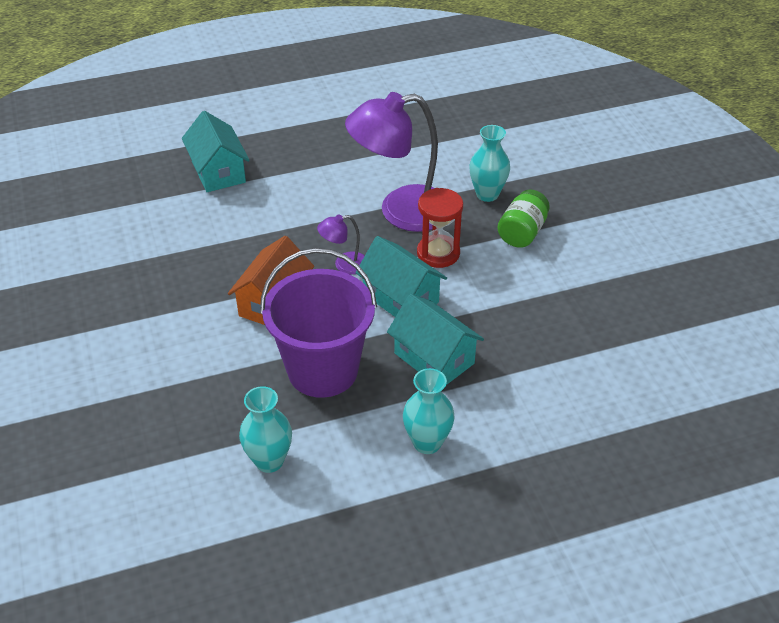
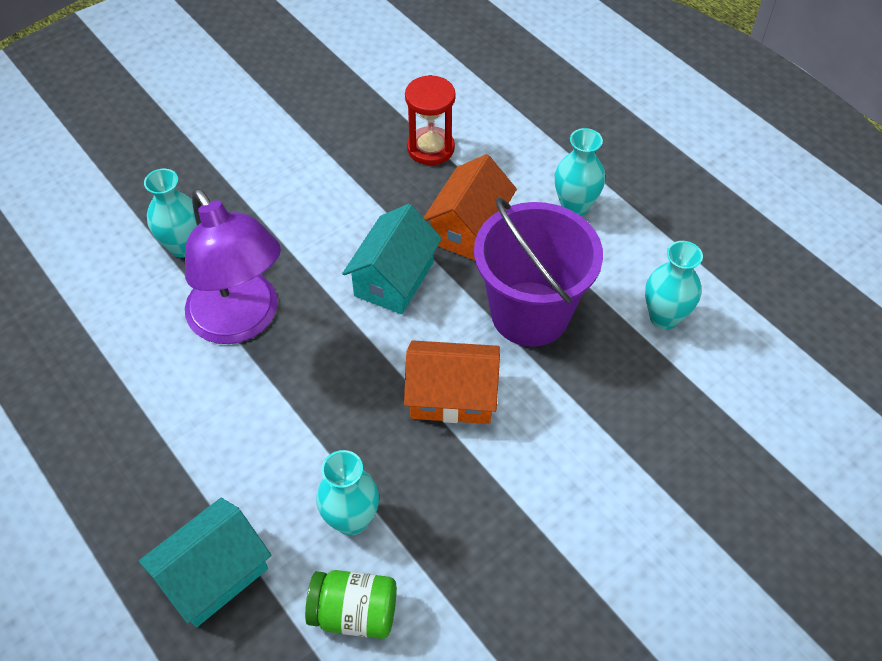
camera: 110 degrees left, 10 degrees up
(213, 232) = (351, 519): none -> turquoise vase
(344, 265) = (360, 348): purple lamp -> none
(434, 358) = (469, 228): turquoise house -> orange house
(438, 253) = (307, 265): red hourglass -> red hourglass (430, 148)
(522, 232) = (245, 201): green jar -> green jar (354, 613)

